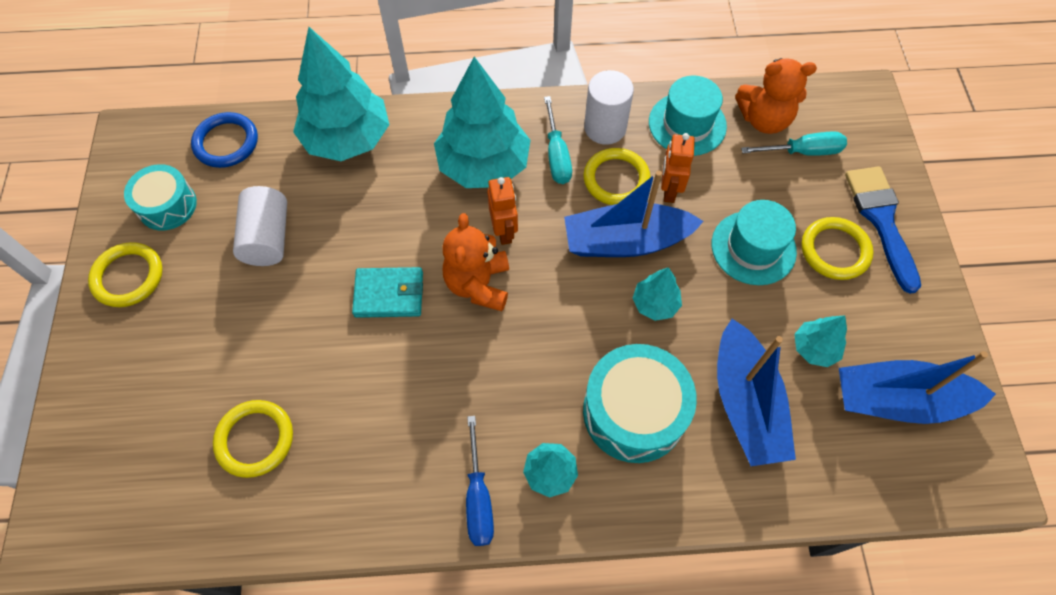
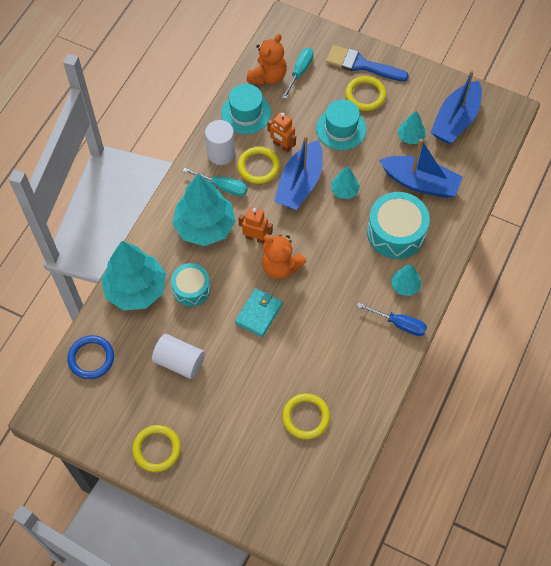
camera: 60 degrees left, 0 degrees up
(167, 205) = (118, 409): turquoise drum -> turquoise drum (191, 289)

